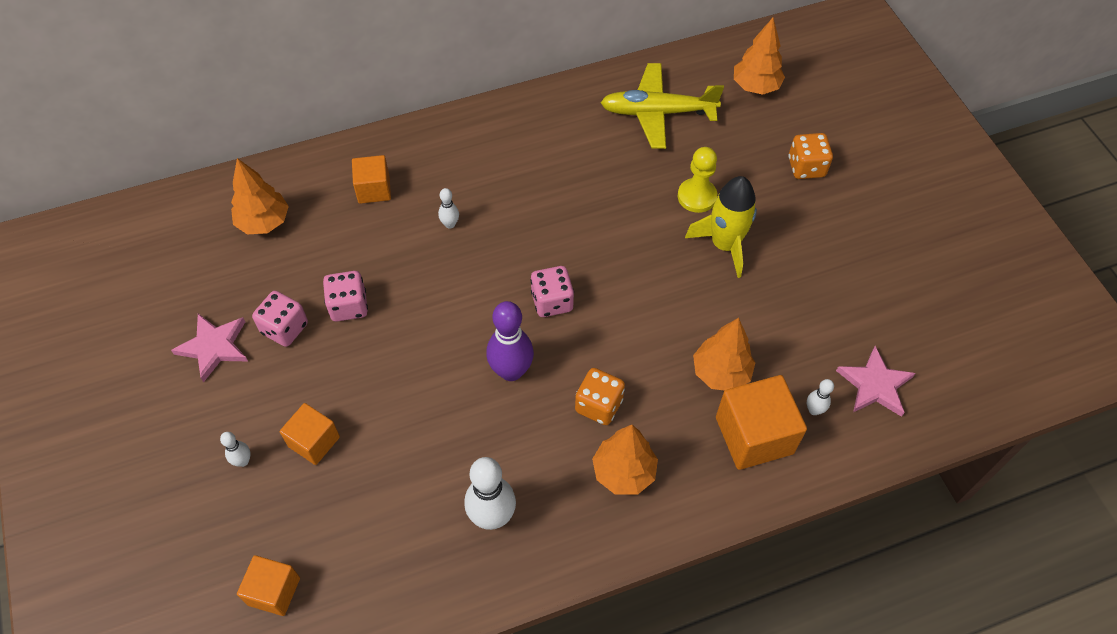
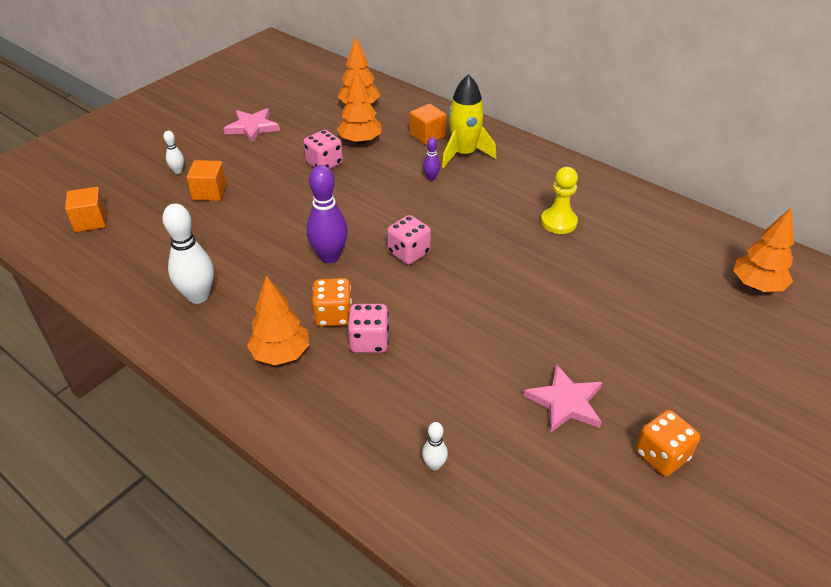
camera: 60 degrees right, 15 degrees down
(284, 328) = (286, 146): pink dice -> pink dice (369, 341)
(450, 224) = (431, 178): white bowling pin -> purple bowling pin
(657, 113) = (652, 237): yellow plane -> none
(697, 196) = (592, 294): yellow pawn -> yellow pawn (558, 222)
(721, 373) = (422, 380): orange tree -> orange tree (360, 141)
(724, 245) = (559, 331): yellow rocket -> yellow rocket (464, 154)
(754, 435) = (374, 428): orange cube -> none
(806, 167) = (707, 355): orange dice -> orange dice (662, 455)
(875, 385) = (502, 507): pink star -> pink star (565, 402)

